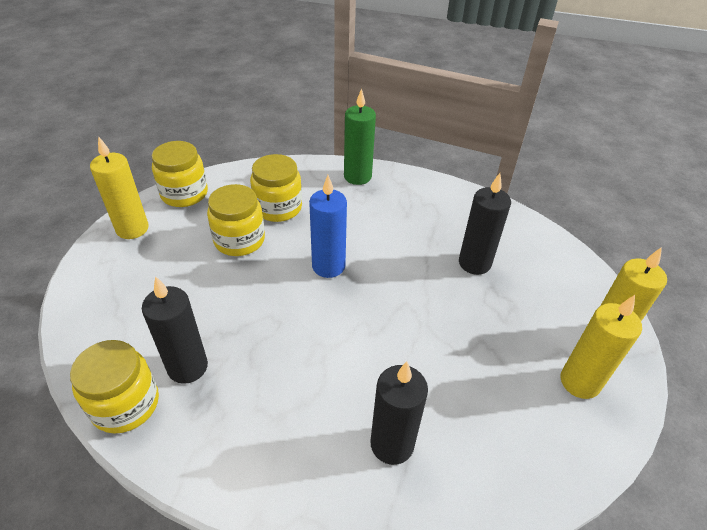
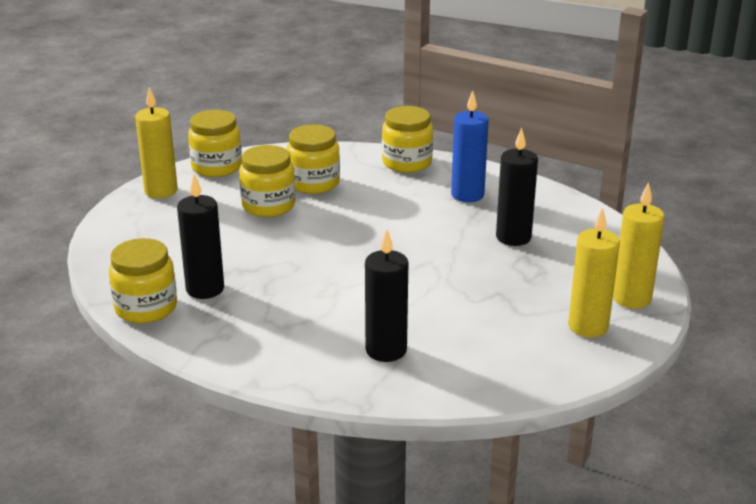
camera: 10 degrees right, 15 degrees down
(328, 266) = (356, 230): blue candle -> blue candle (467, 195)
(357, 176) = (407, 162): green candle -> yellow jar

